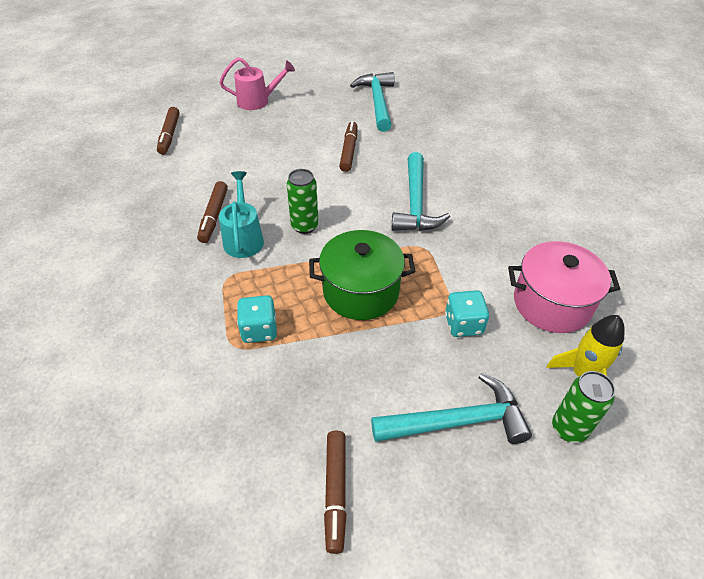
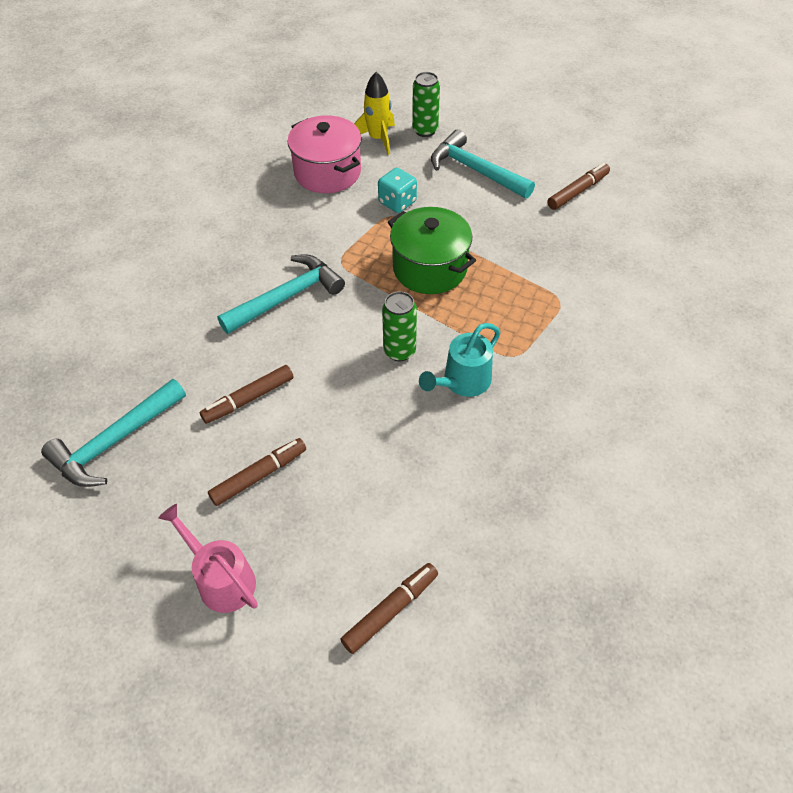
camera: 130 degrees left, 5 degrees up
(214, 216) = (463, 429): brown marker -> brown marker (258, 476)
(259, 330) = (531, 298): turquoise dice -> none

